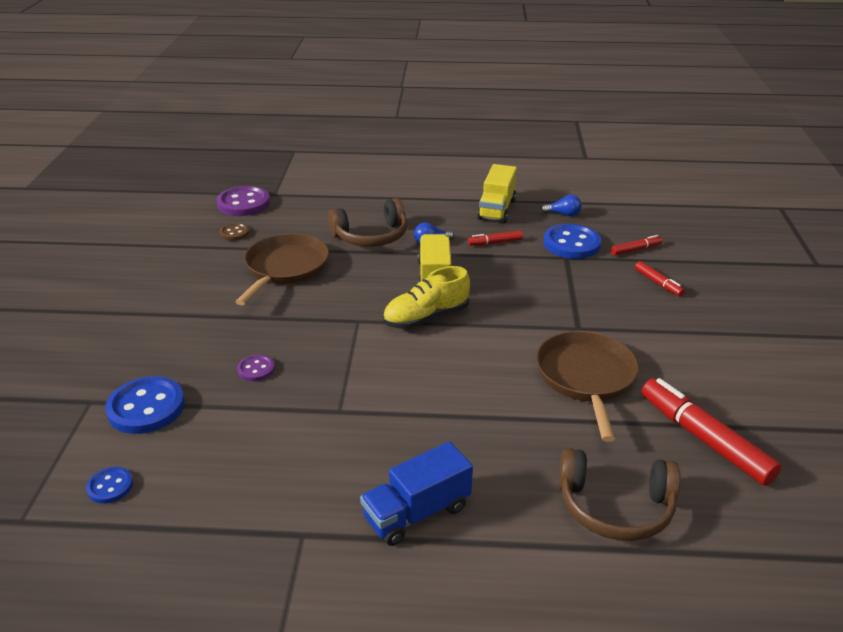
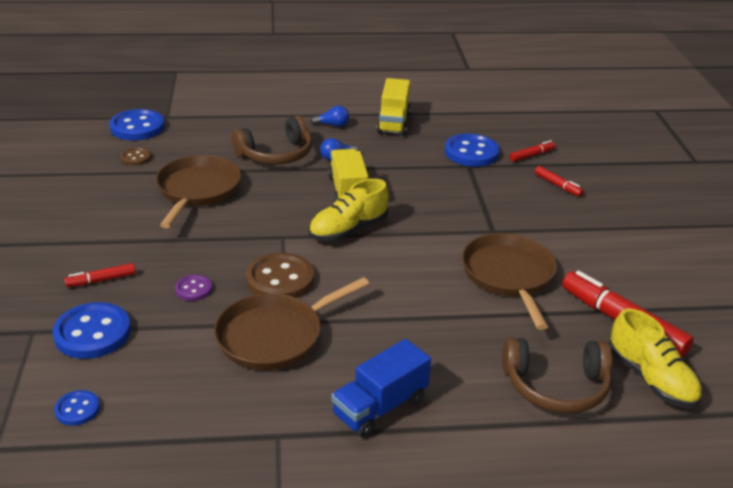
camera: 10 degrees left, 0 degrees up
(243, 203) = (137, 127): purple button -> blue button
(325, 425) = (275, 336): none -> brown pan
(344, 365) = (280, 279): none -> brown button
(495, 242) = (398, 155): red marker -> red marker (101, 280)
(563, 214) = (458, 124): blue light bulb -> blue light bulb (332, 125)
(726, 507) = (650, 379): none -> yellow shoe

